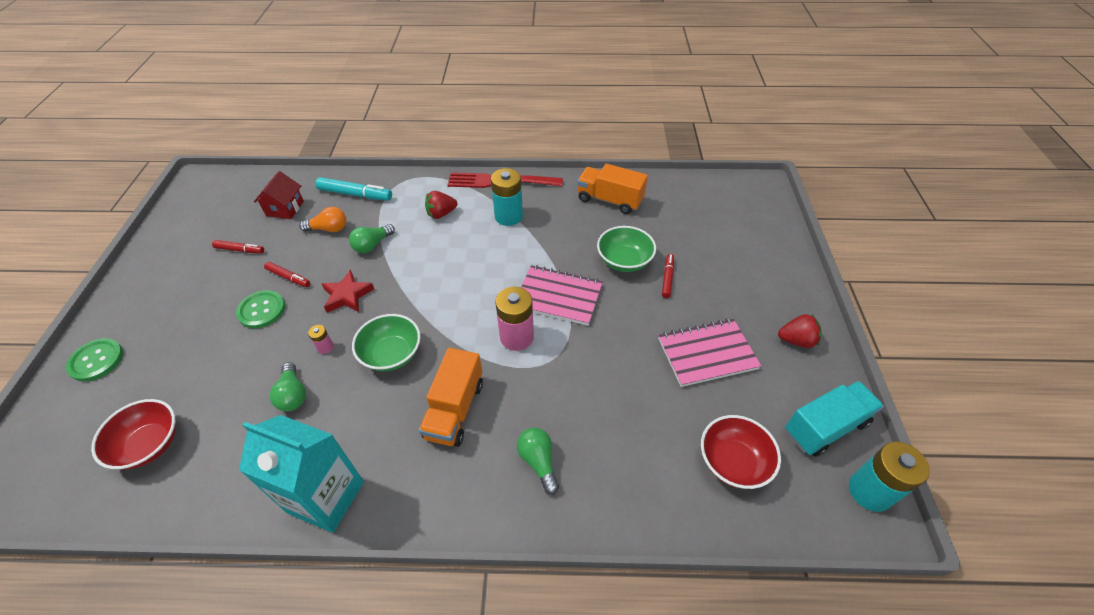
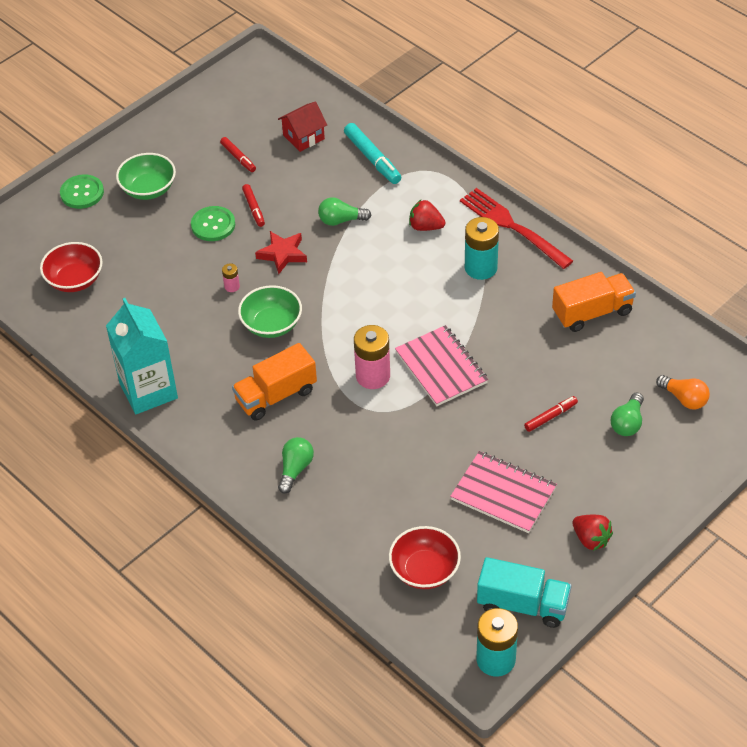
camera: 45 degrees right, 0 degrees up
(293, 394) = (182, 307): green light bulb -> green light bulb (627, 423)
(329, 229) = (321, 181): orange light bulb -> orange light bulb (684, 398)
(609, 200) = (592, 312): orange truck -> orange truck turned 90 degrees clockwise
(624, 261) = (532, 376): green bowl -> green bowl (148, 189)

